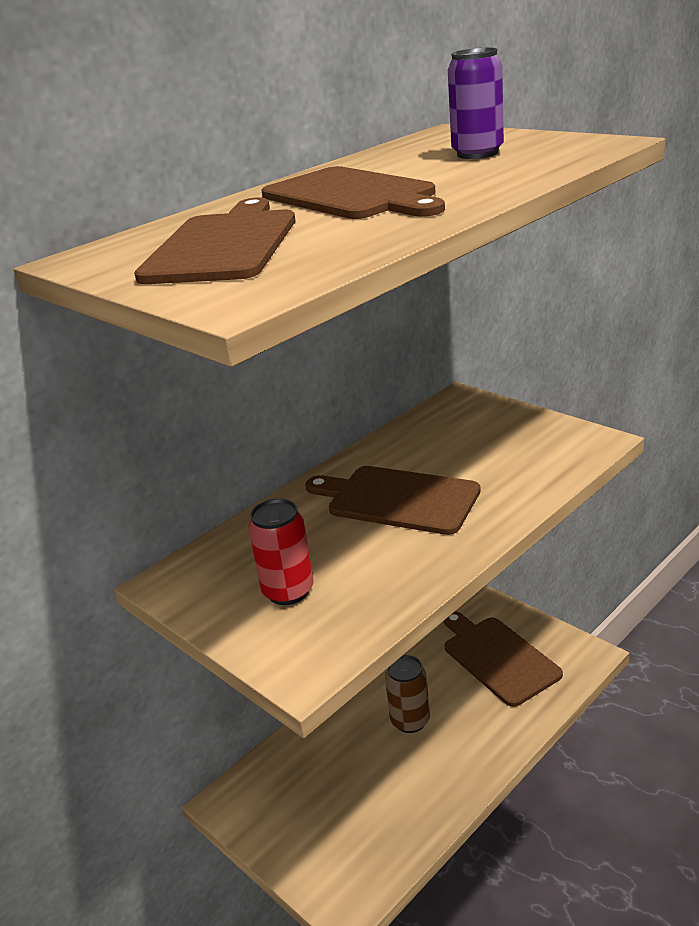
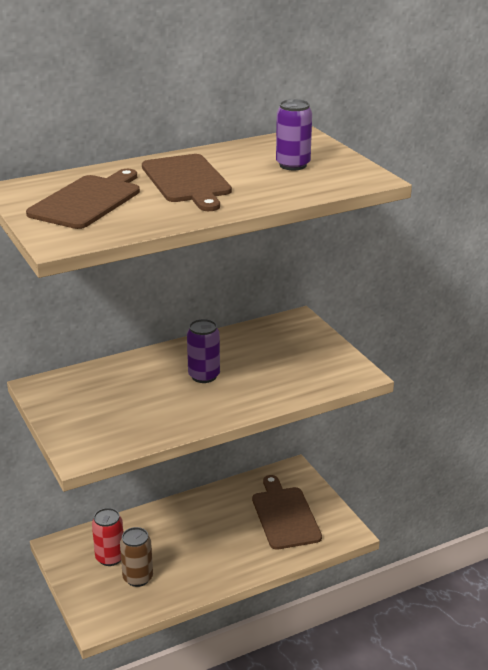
camera: 15 degrees right, 0 degrees up
(288, 591) = (101, 411): red can -> red can (110, 557)
(398, 499) = (204, 376): brown cutting board -> purple can
(410, 720) = (200, 536): brown can -> brown can (138, 578)

